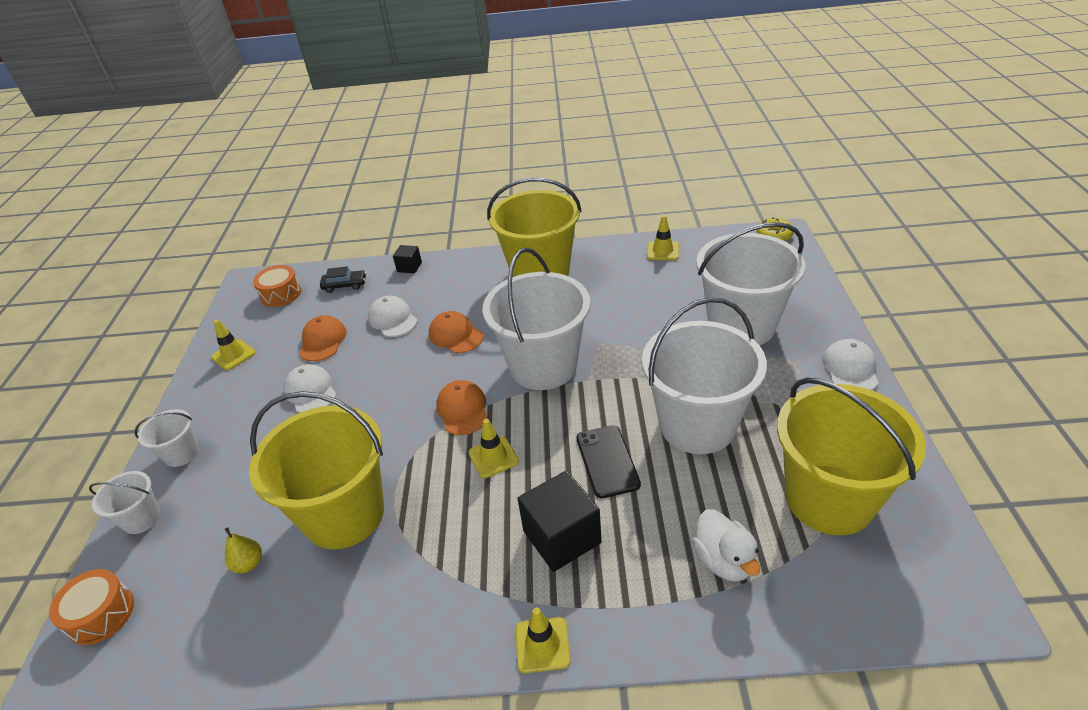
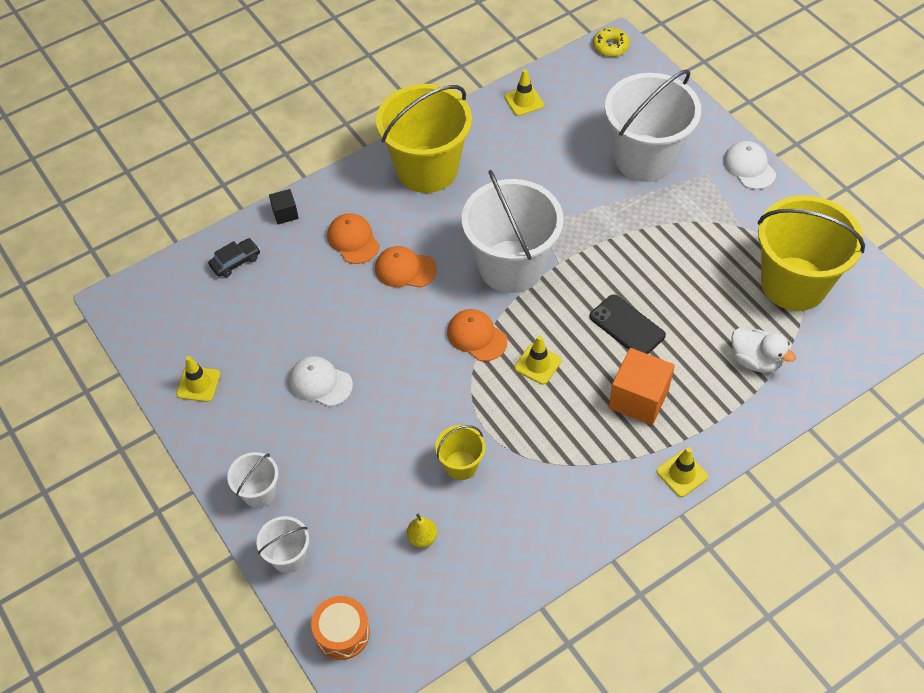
camera: 35 degrees left, 15 degrees up
(281, 294) = (173, 300): orange drum -> none
(322, 341) = (278, 330): orange cap -> orange cap (353, 240)
(344, 514) = (461, 465): yellow bucket -> yellow bucket, size x0.46
(392, 319) = (326, 278): white cap -> none
(562, 537) = (638, 398): black cube -> orange cube
(697, 425) = (671, 266): white bucket -> none

